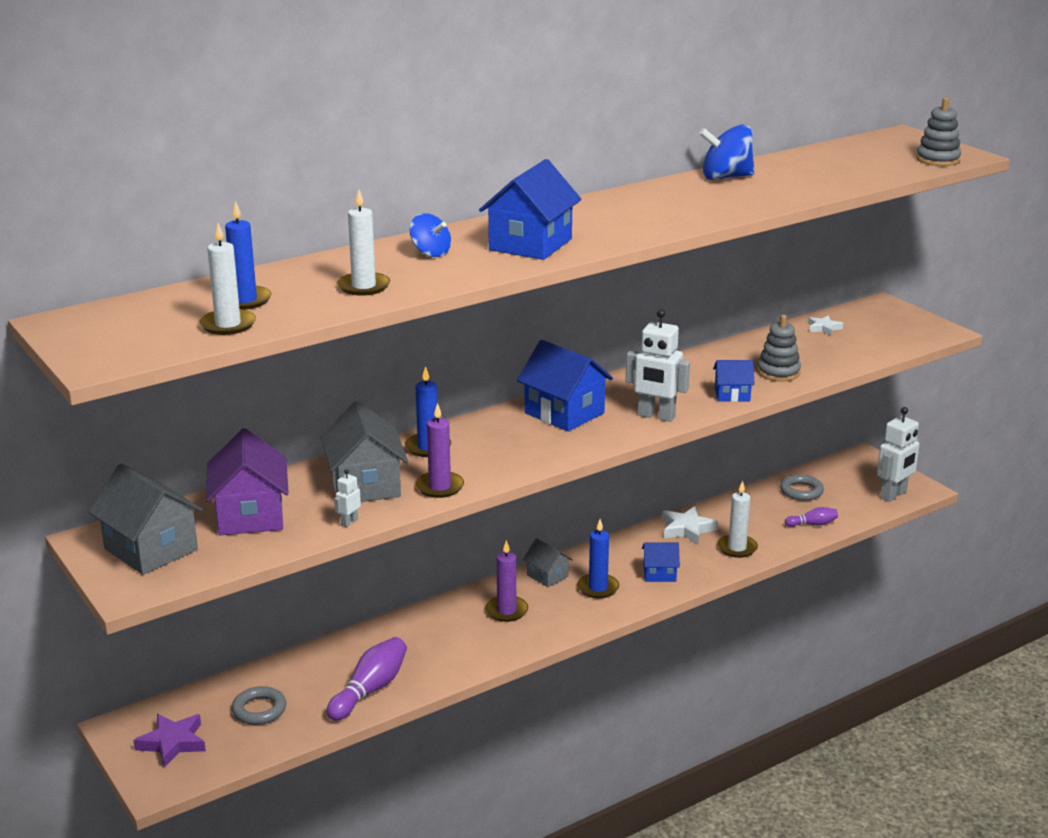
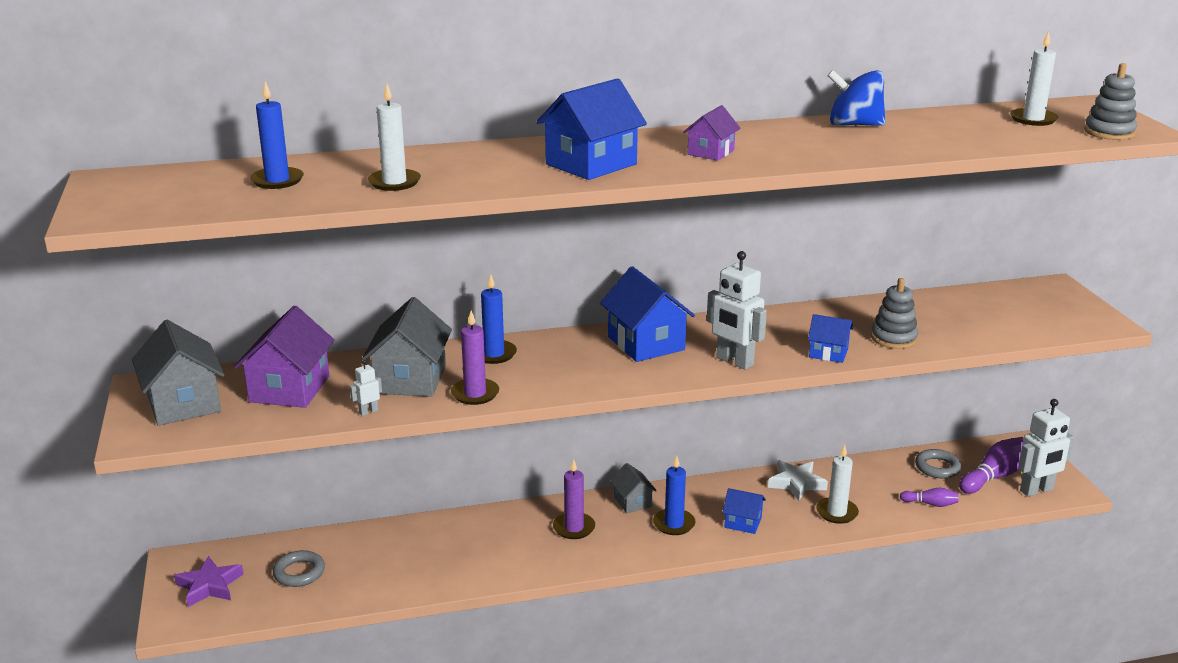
camera: 20 degrees right, 0 degrees up
(228, 325) = (238, 200): white candle -> white candle (1033, 119)
(370, 690) = (404, 577): purple bowling pin -> purple bowling pin (994, 476)
(430, 253) = (488, 160): blue spinning top -> none
(626, 219) = (710, 152): none -> purple house
(823, 328) = (974, 301): white star -> none

